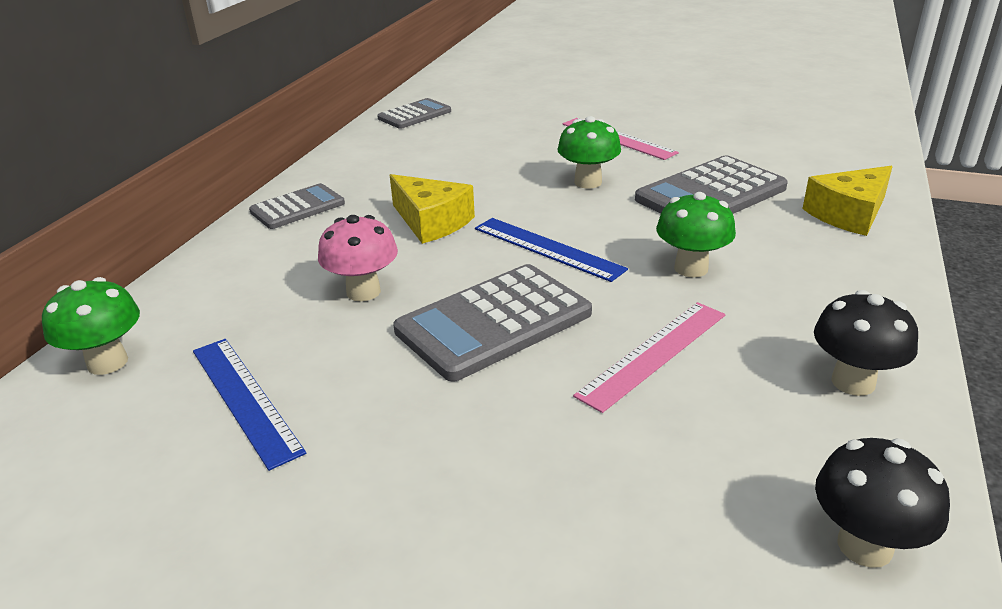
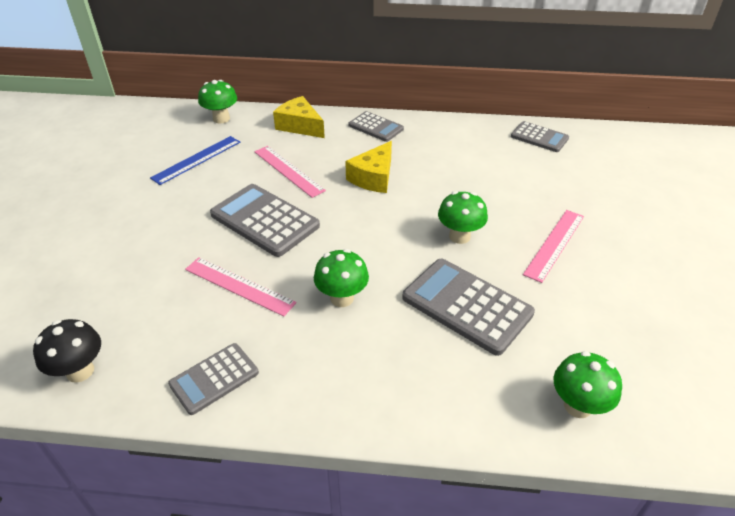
camera: 75 degrees right, 10 degrees up
(363, 292) = (288, 170): pink mushroom -> pink ruler
(547, 248) = (352, 229): blue ruler -> none
(846, 164) = (577, 406): none -> green mushroom
(849, 214) = (461, 398): yellow cheese -> yellow cheese (300, 126)
(853, 382) = (214, 378): black mushroom -> grey calculator

